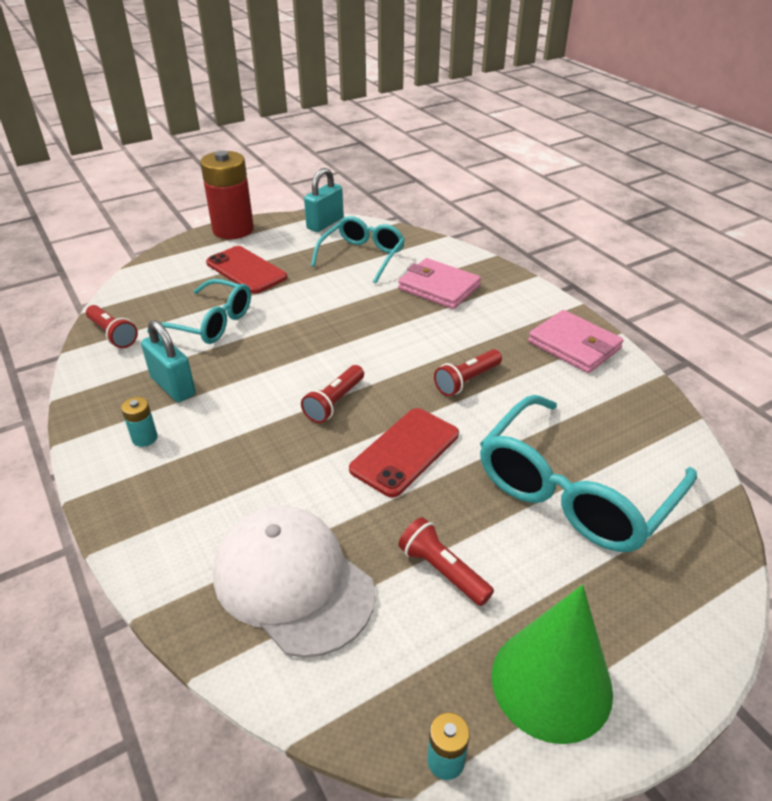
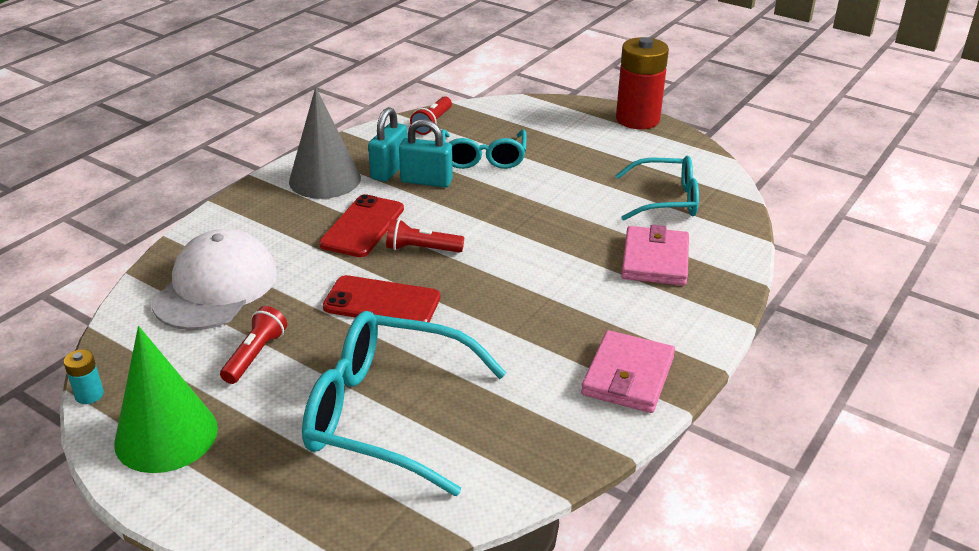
camera: 65 degrees right, 5 degrees down
(144, 438) = (325, 179): turquoise battery -> grey cone
(246, 270) = (577, 148): red phone -> red phone (362, 226)
(325, 223) = (705, 161): turquoise padlock -> turquoise padlock (426, 181)
(467, 380) = (507, 314): red flashlight -> none

